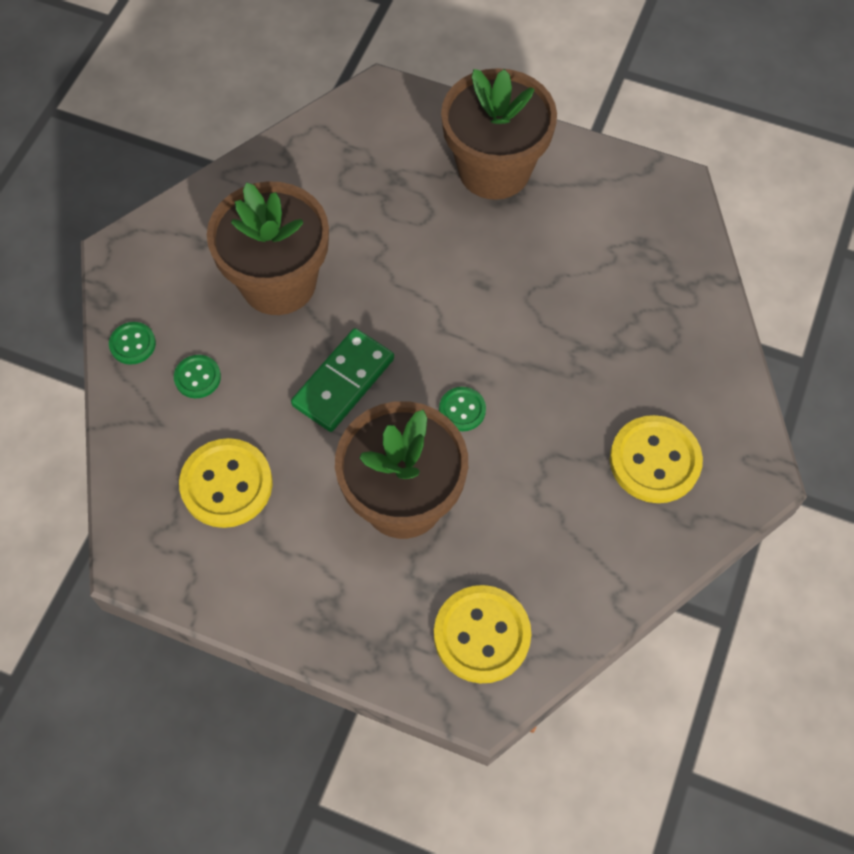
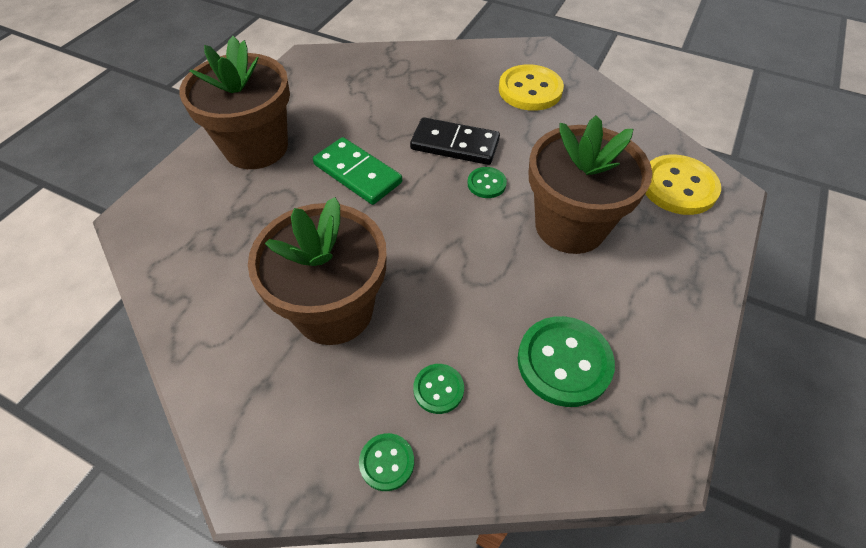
camera: 85 degrees left, 10 degrees down
(226, 484) = (564, 362): yellow button -> green button
(343, 382) = (454, 261): green domino -> green domino (357, 174)
(527, 372) = (455, 144): none -> black domino

